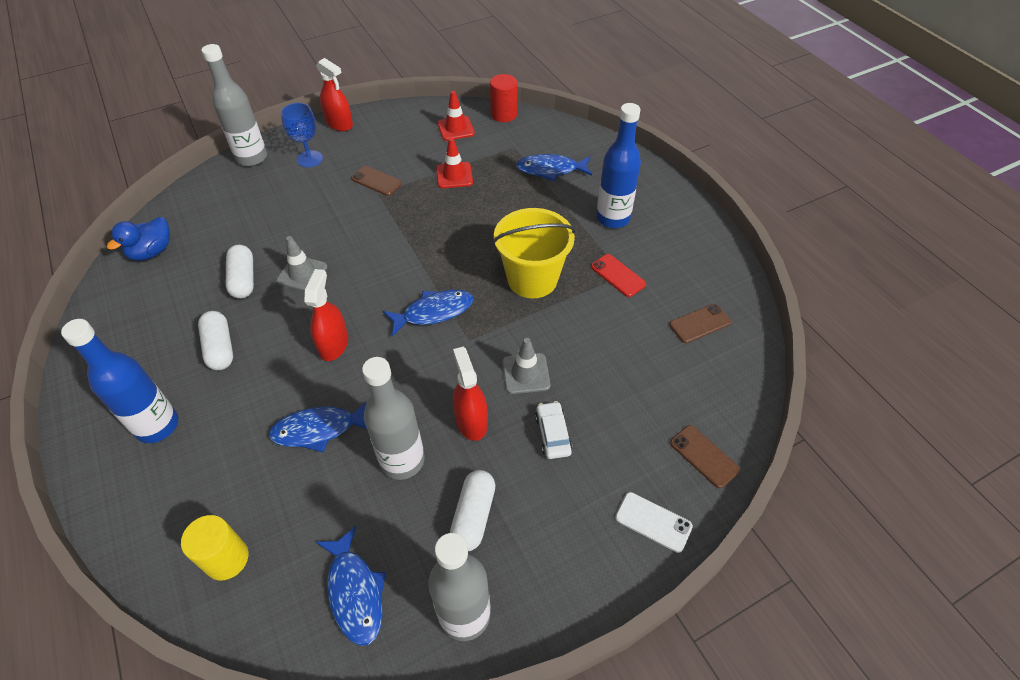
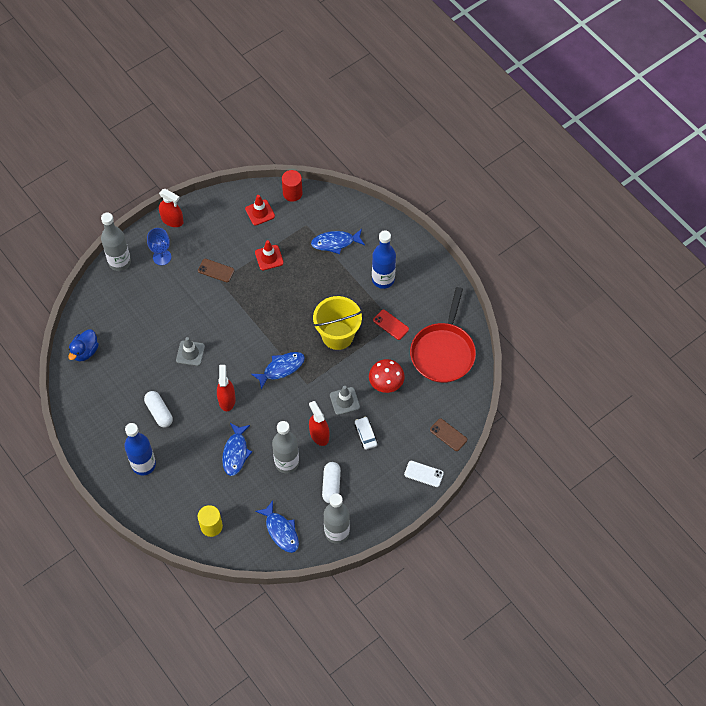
camera: 10 degrees left, 10 degrees up
(243, 279) = (154, 363): white capsule -> none
(319, 429) = (235, 453): blue fish -> blue fish turned 60 degrees counterclockwise
(599, 358) = (386, 384): none -> red mushroom
(700, 323) = (443, 352): brown phone -> red pan

